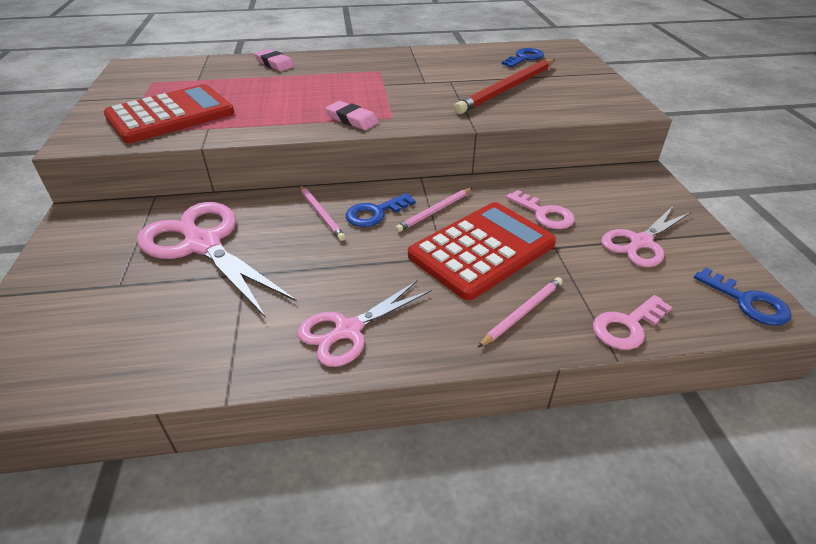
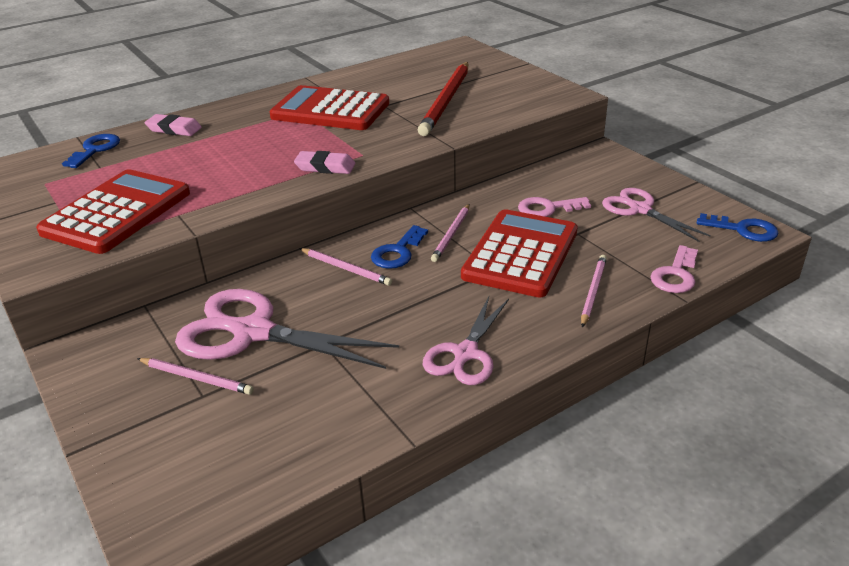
camera: 25 degrees left, 5 degrees down
(129, 268) = (196, 378): none -> pink pencil
(402, 75) = (330, 110): none -> red calculator
(524, 58) = (434, 66): blue key -> blue key (95, 150)
(544, 214) = (547, 208): pink key -> pink key turned 150 degrees clockwise
(640, 243) = (639, 209): pink scissors -> pink scissors turned 120 degrees clockwise

